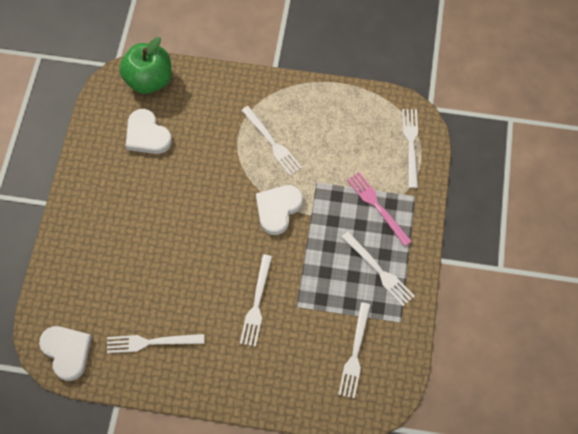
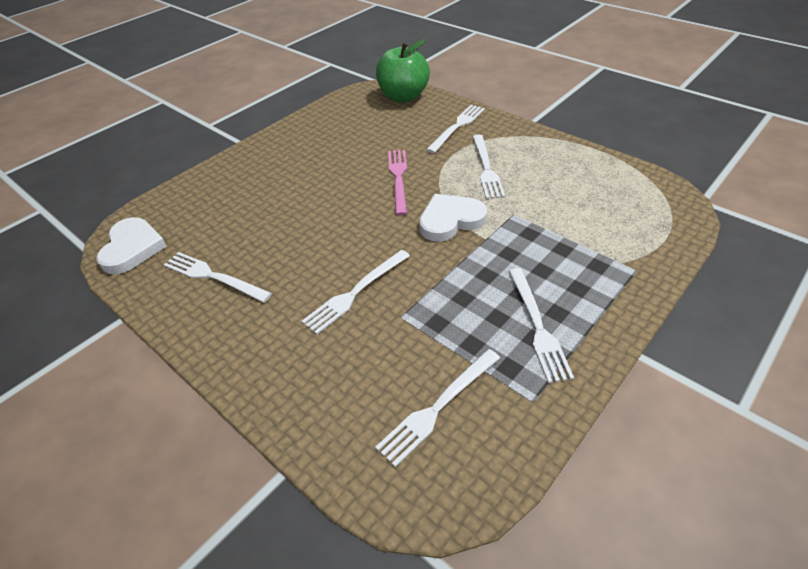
camera: 35 degrees right, 20 degrees down
(147, 135) = (368, 127): white heart -> none
(377, 206) = (577, 261): pink fork -> pink fork (398, 178)
(411, 144) = (658, 222): white fork -> white fork (457, 127)

